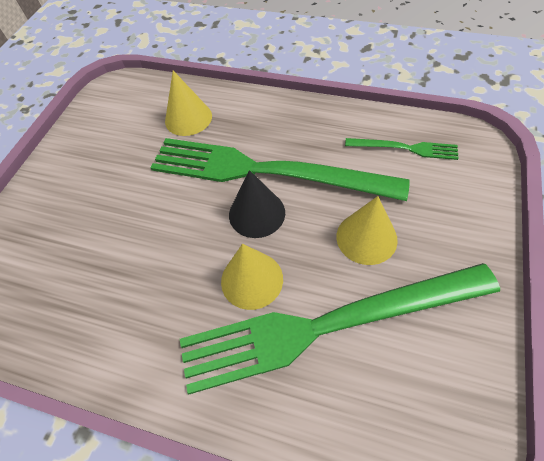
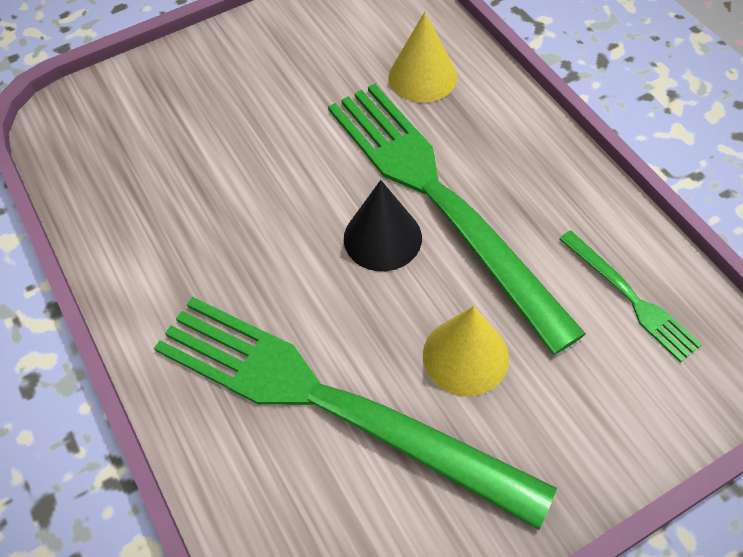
camera: 40 degrees right, 0 degrees up
(252, 280) = (308, 299): yellow cone -> none

